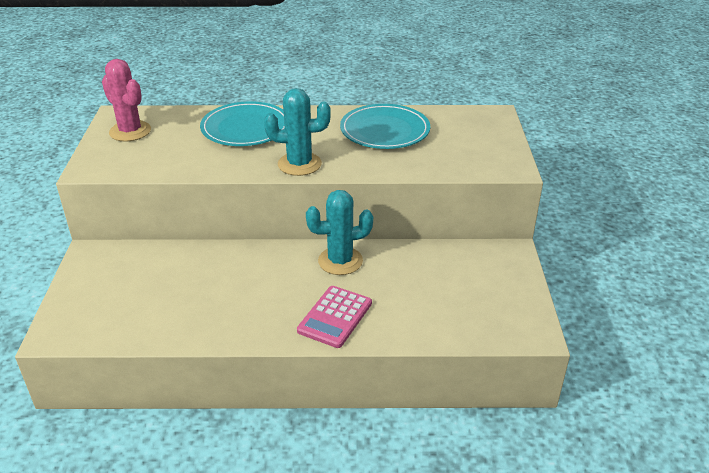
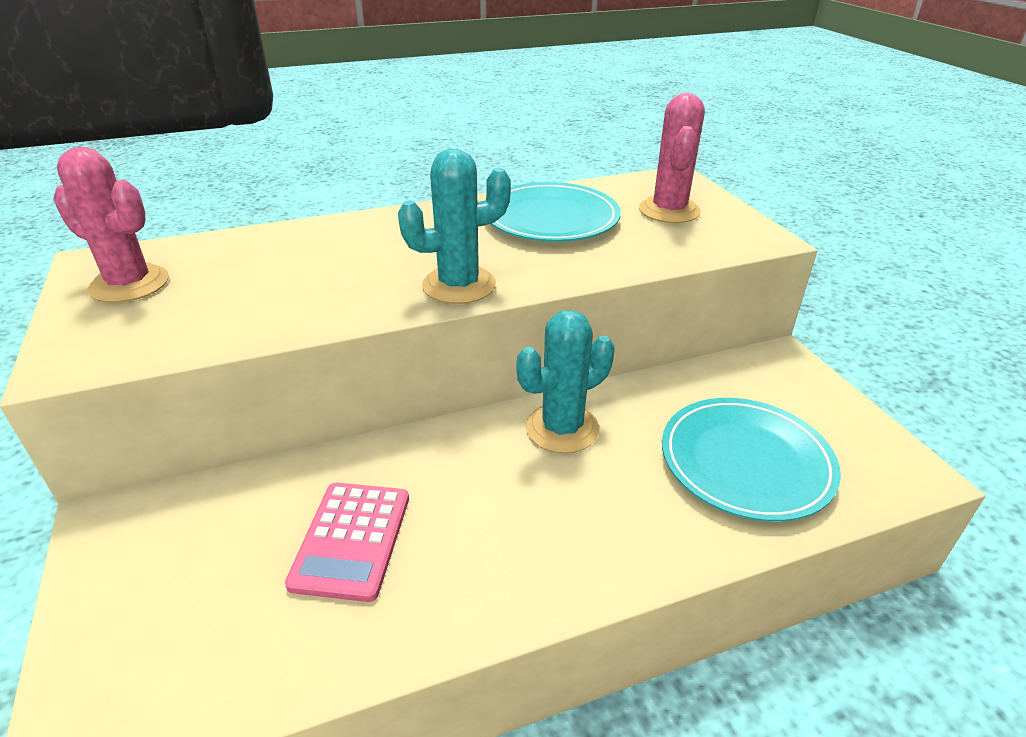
camera: 20 degrees left, 0 degrees up
(246, 128) = (336, 247): turquoise plate -> turquoise plate (746, 462)
(335, 317) = (616, 529): pink calculator -> pink calculator (352, 540)
(467, 138) = (669, 211): none -> pink cactus

